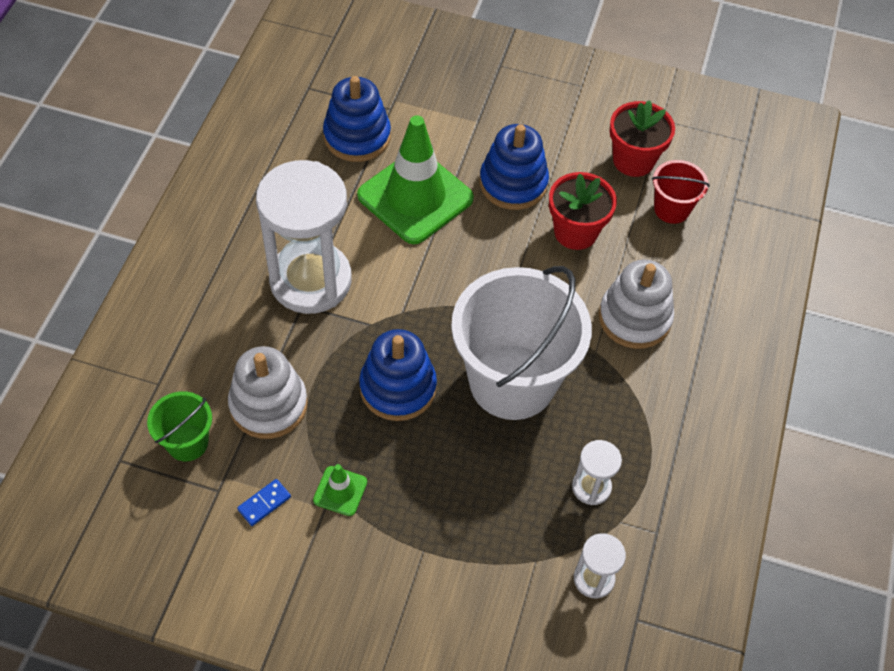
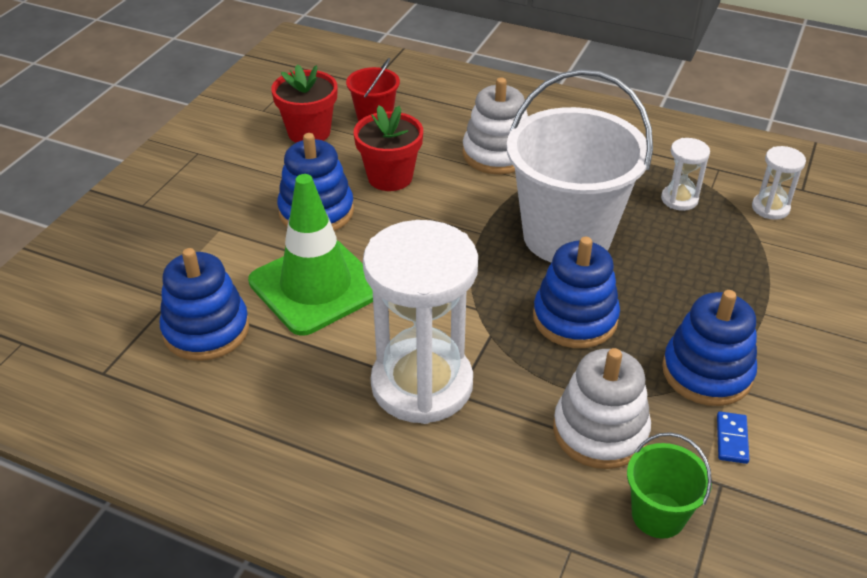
camera: 80 degrees left, 15 degrees down
(264, 503) = (732, 439): blue domino -> blue domino turned 45 degrees clockwise
(340, 491) = (707, 372): green traffic cone -> blue stacking toy

